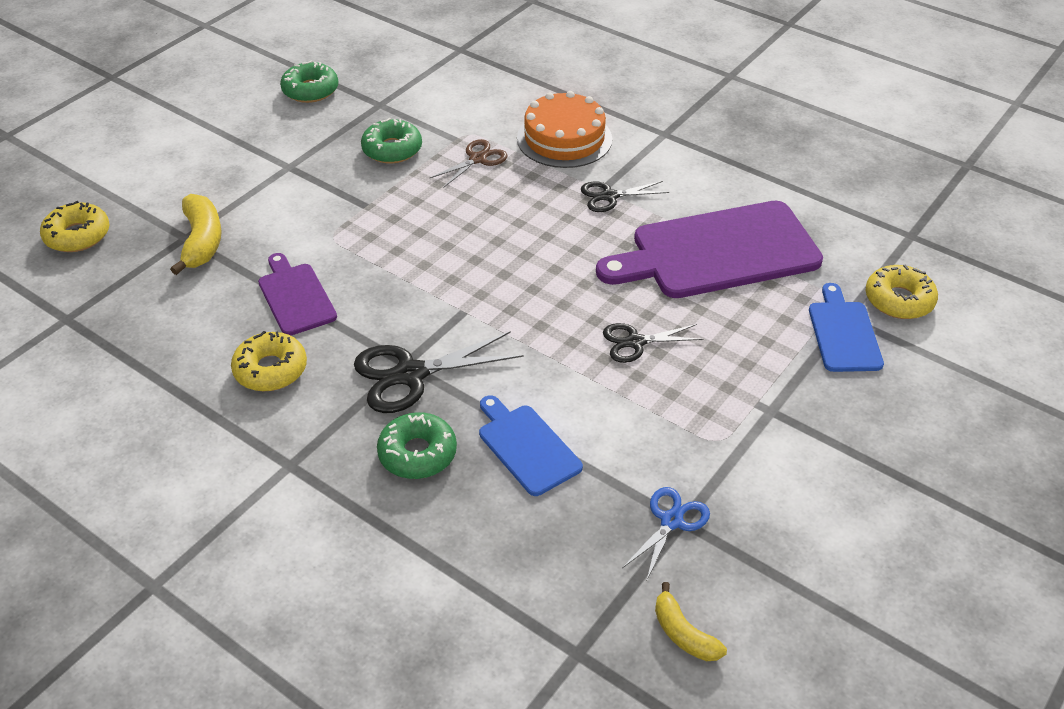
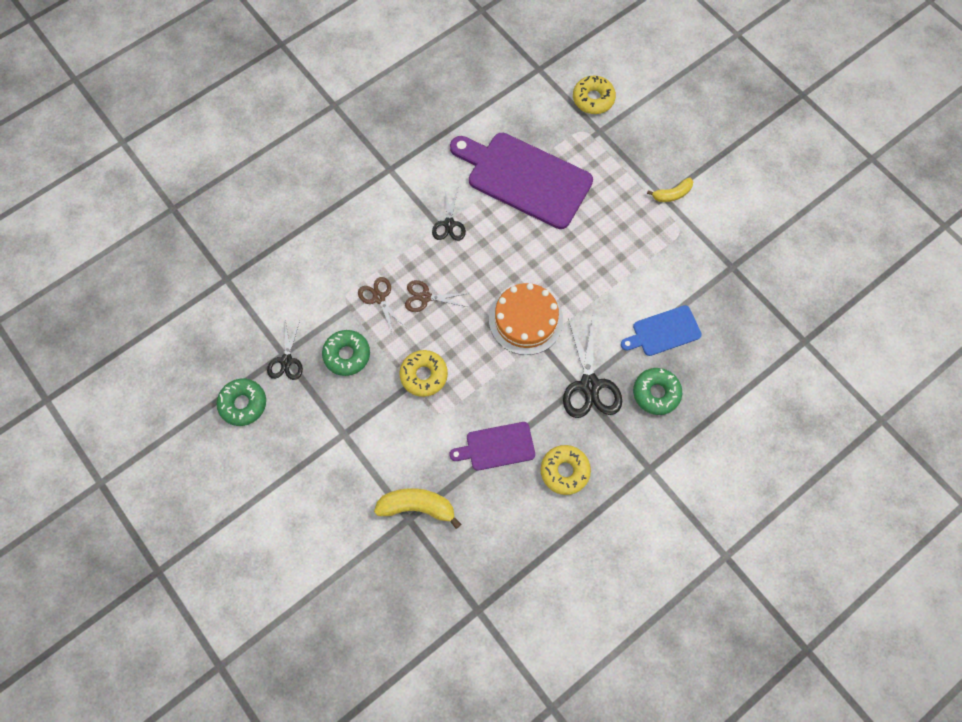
camera: 75 degrees left, 25 degrees up
(77, 235) = (382, 602): yellow donut -> yellow donut (424, 375)
(493, 195) = (425, 297): none -> brown scissors
(564, 139) = (374, 234): orange cake -> orange cake (526, 320)
(635, 342) = (593, 249): black scissors -> black scissors (286, 361)
(671, 521) = (731, 272): blue scissors -> none
(683, 634) = (801, 289): yellow banana -> yellow banana (672, 194)
(717, 252) = (524, 178): purple cutting board -> purple cutting board turned 120 degrees clockwise
(843, 333) = (613, 138): blue cutting board -> none

